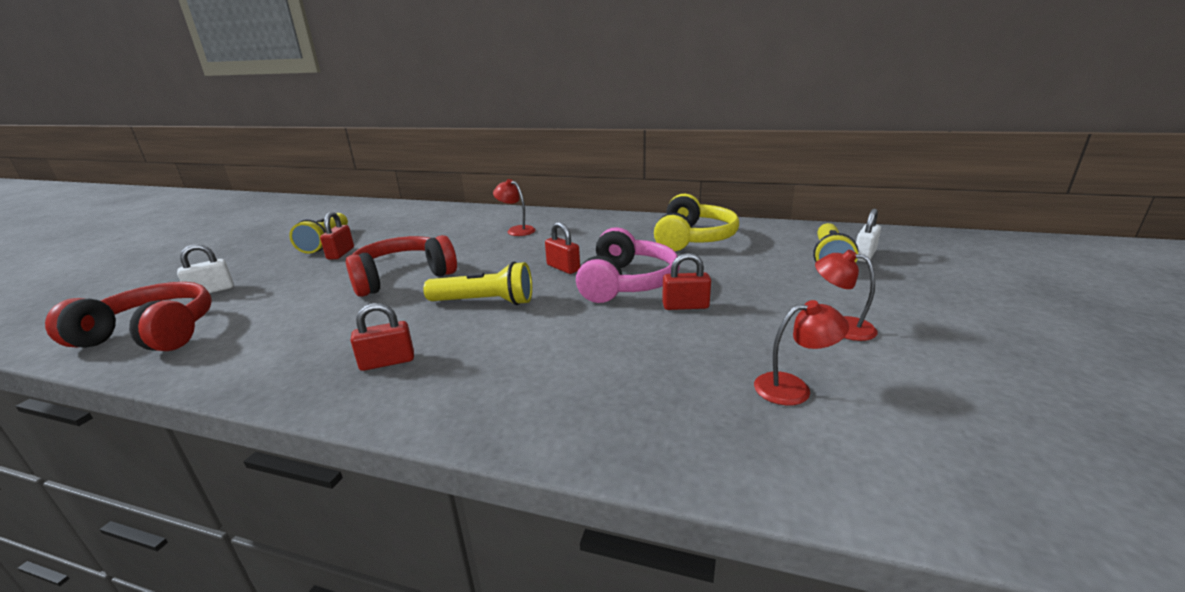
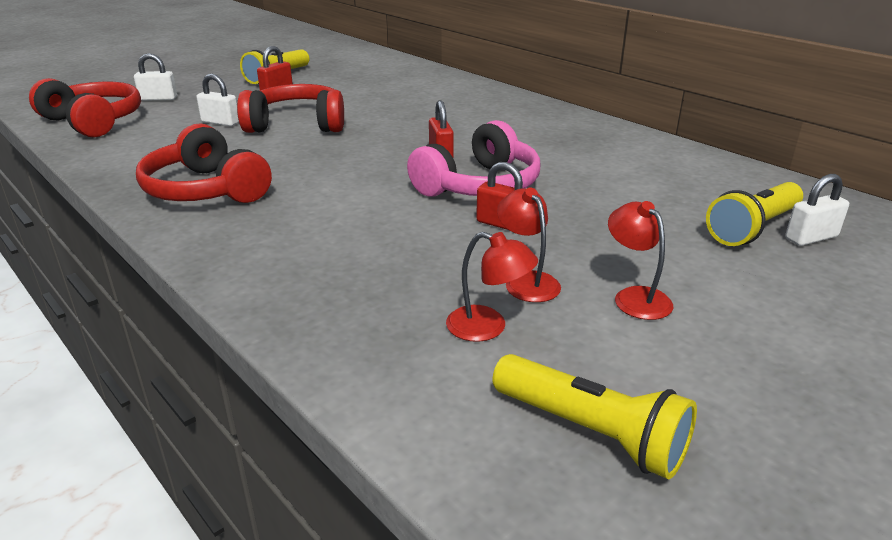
camera: 30 degrees right, 5 degrees up
(317, 295) = (220, 122): none -> white padlock
(387, 362) = (206, 190): red padlock -> red headphones
(484, 302) = (332, 165): yellow flashlight -> yellow flashlight (591, 432)
(516, 230) = (449, 105): red lamp -> red lamp (527, 281)
(693, 238) = (622, 160): yellow headphones -> none

